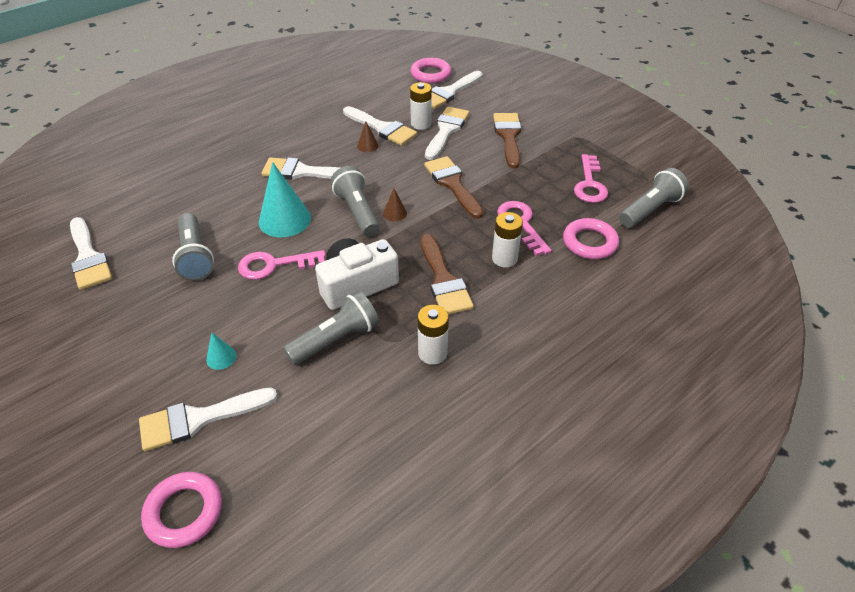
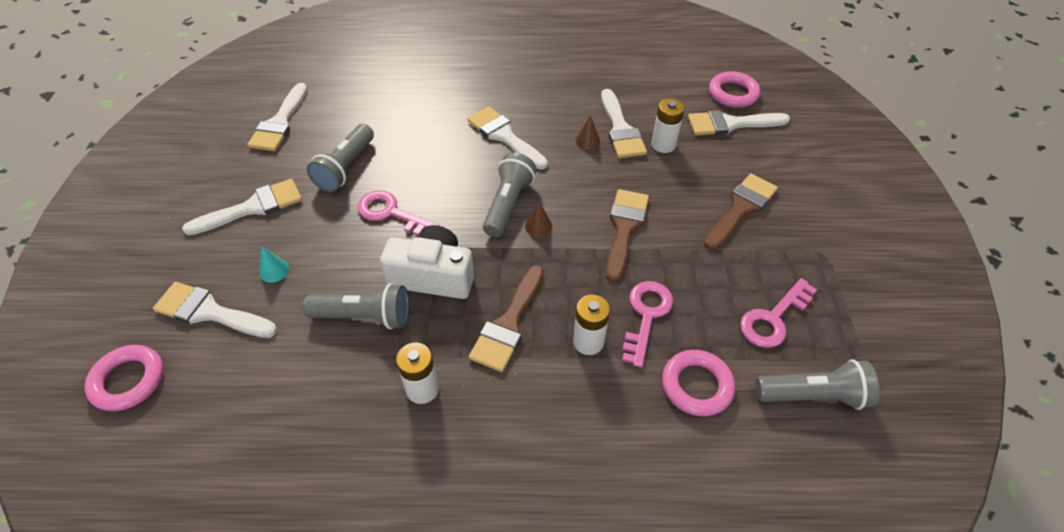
camera: 40 degrees right, 5 degrees up
(284, 219) = (442, 175): turquoise cone -> none
(446, 130) = (681, 165): white brush -> white brush (253, 207)

